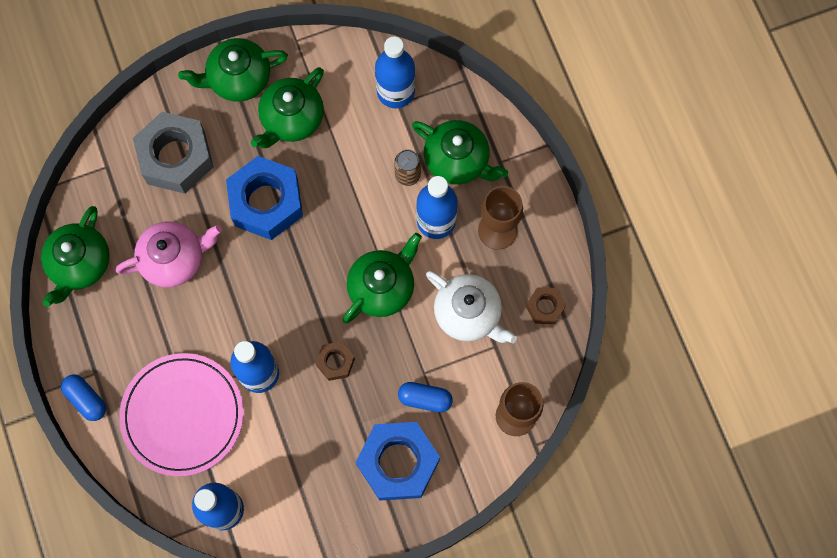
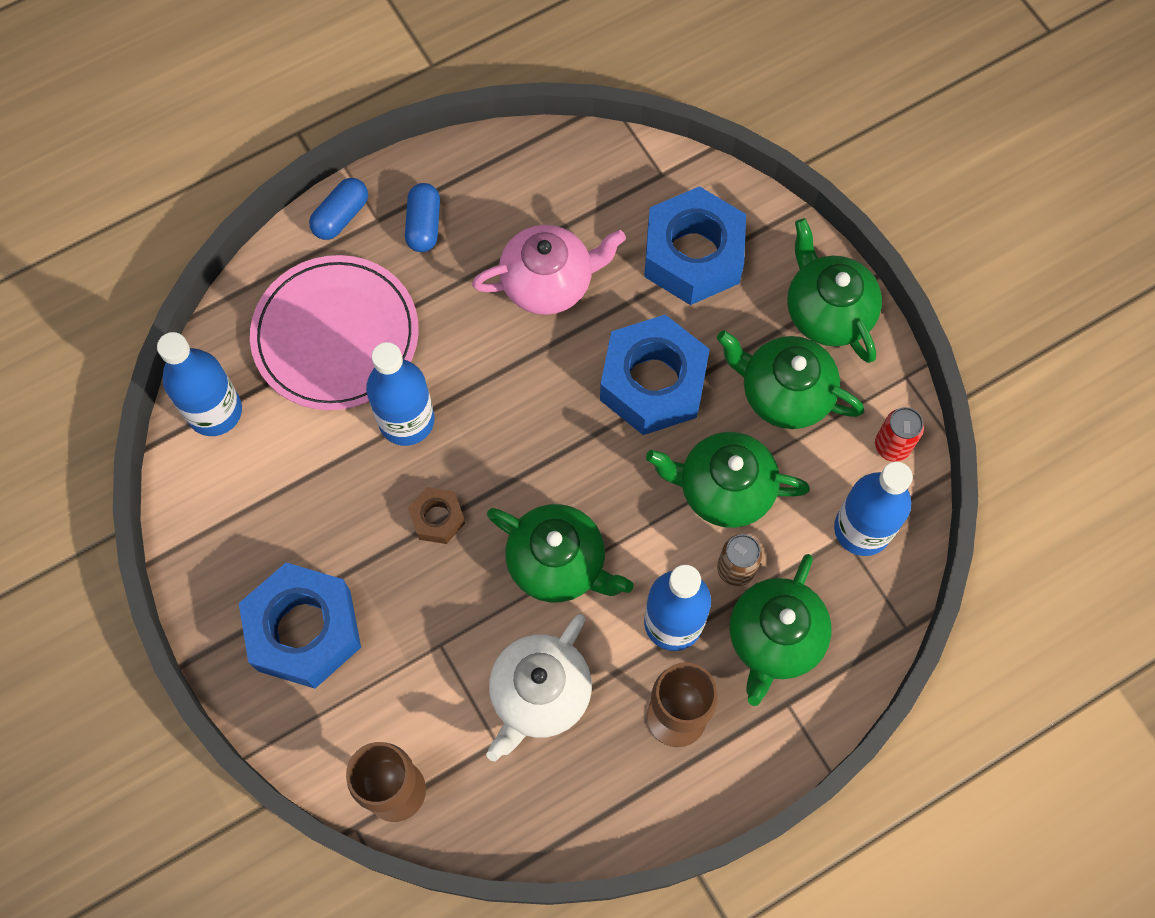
camera: 80 degrees right, 5 degrees down
(80, 264) = (520, 171): green teapot -> green teapot (723, 489)
(174, 259) = (549, 282): pink teapot -> pink teapot turned 75 degrees counterclockwise
(176, 157) = (693, 255): grey nut -> blue nut
(343, 60) = (892, 446): none -> red can
(425, 399) = (402, 652): blue capsule -> blue capsule (423, 225)
(545, 307) = (569, 809): brown nut -> none

